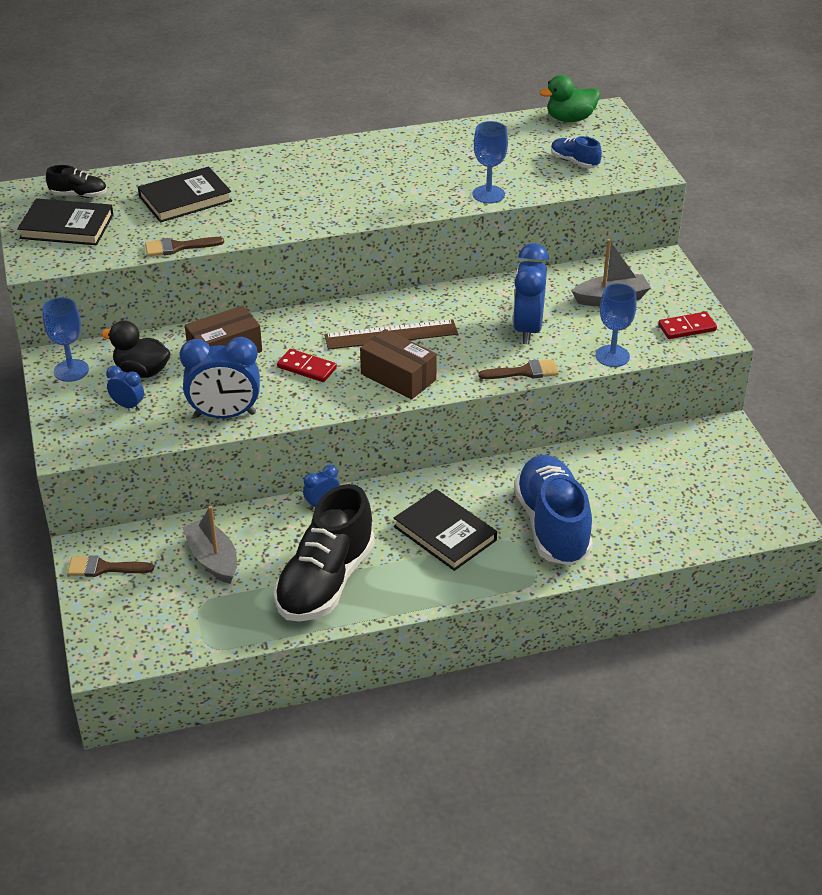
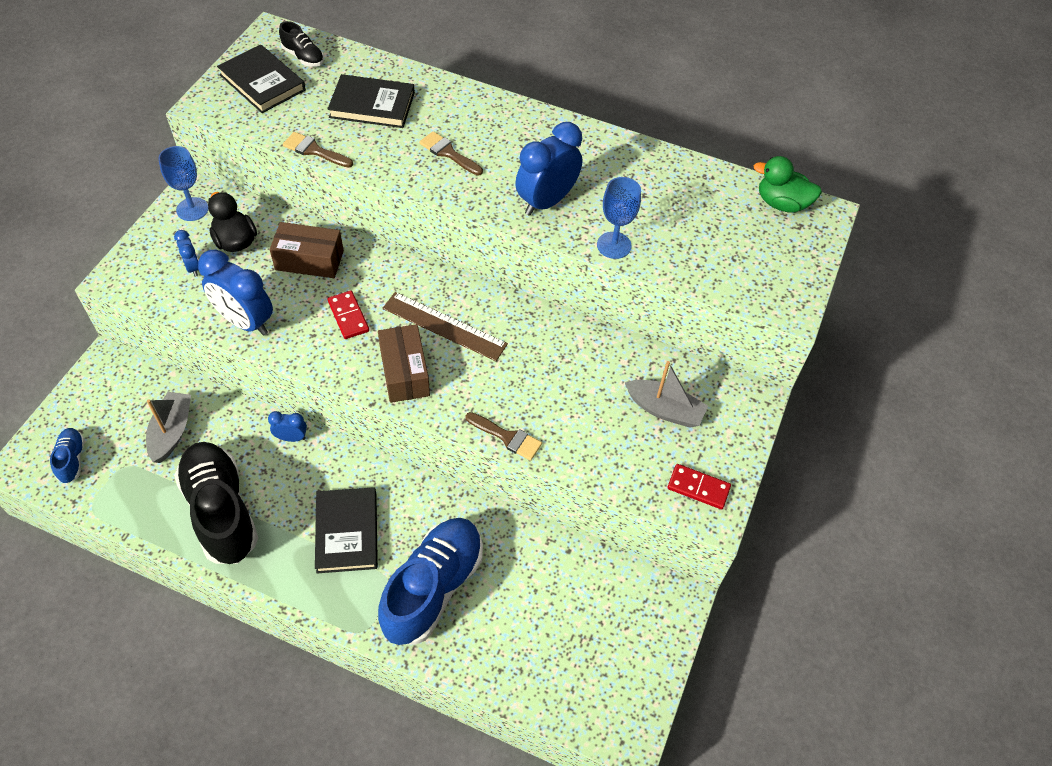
camera: 35 degrees right, 15 degrees up
(104, 568) = (100, 387): brown brush -> brown brush (448, 153)
(325, 581) = (221, 511): black shoe -> black shoe turned 90 degrees clockwise
(527, 329) = (558, 394): blue clock -> blue clock (546, 202)
(574, 162) = (731, 255): blue shoe -> blue shoe (72, 460)
(612, 356) = (598, 472): blue goblet -> none

